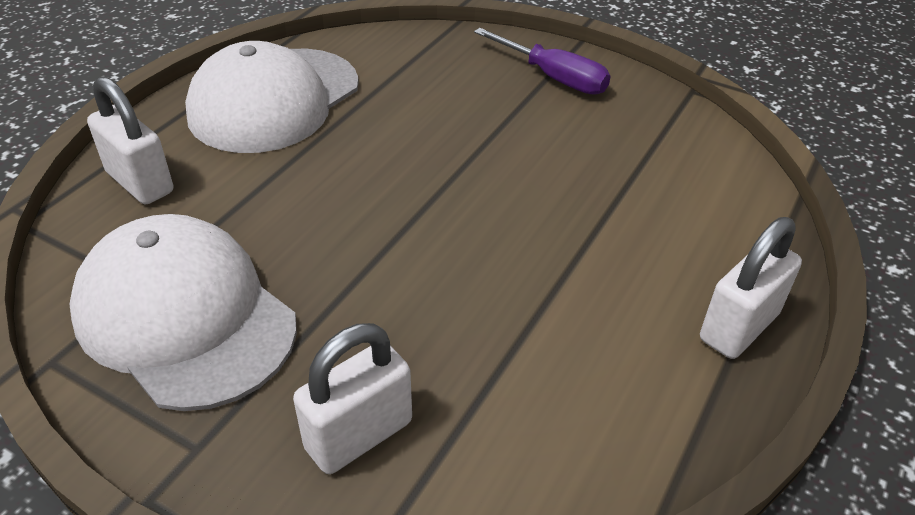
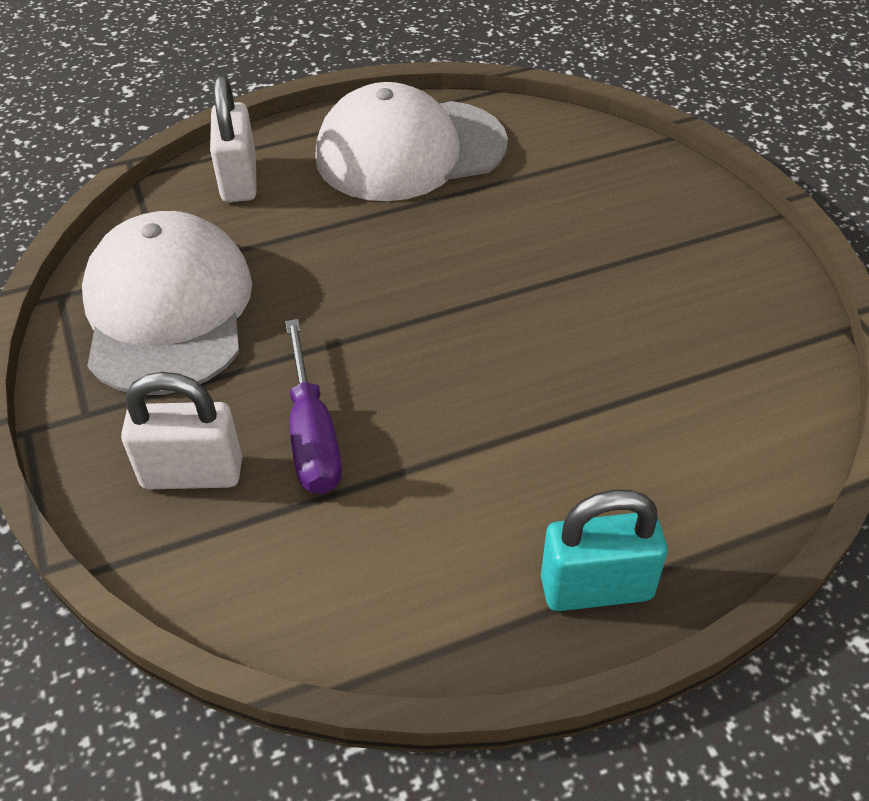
camera: 40 degrees right, 5 degrees up
(554, 77) = (700, 243): purple screwdriver -> purple screwdriver (312, 435)
(738, 327) = (596, 587): white padlock -> turquoise padlock

